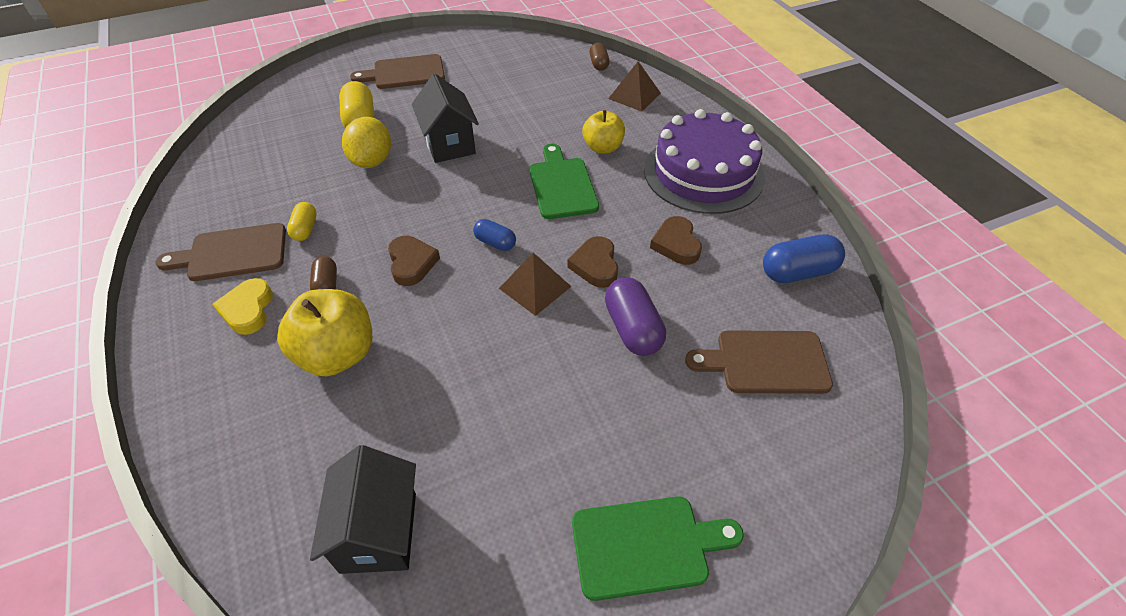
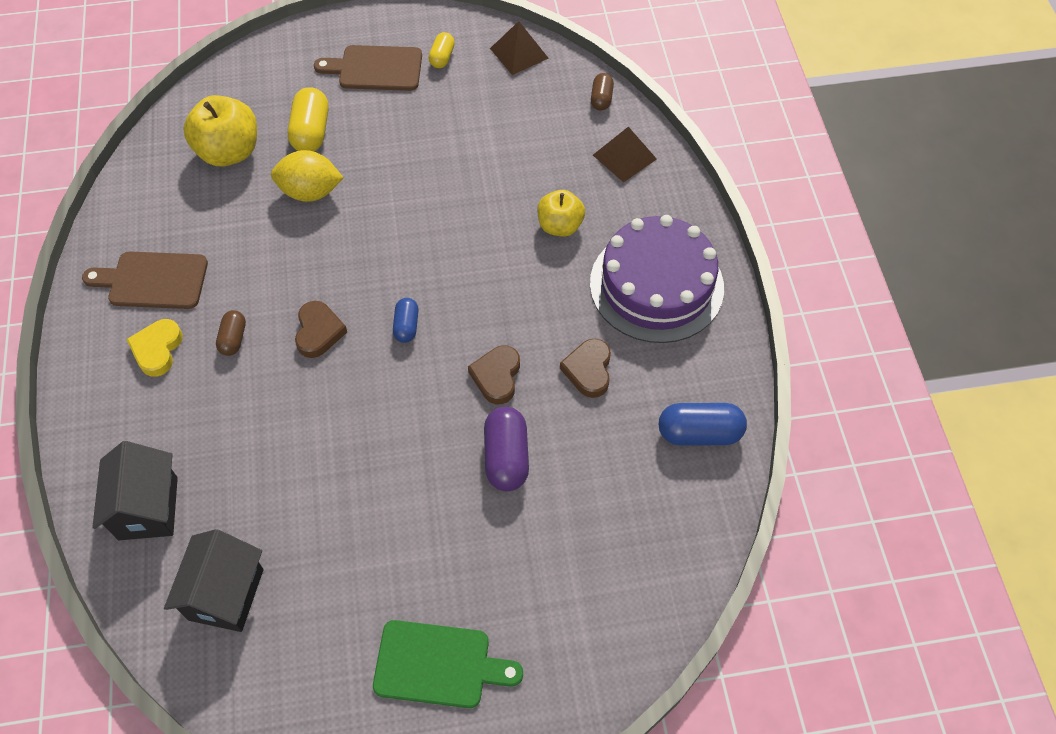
camera: 15 degrees right, 10 degrees up
(305, 229) = (226, 266): yellow capsule -> yellow capsule (442, 57)
(337, 354) = (228, 417): yellow apple -> yellow apple (229, 152)
(372, 161) = (310, 192): yellow lemon -> yellow lemon turned 75 degrees clockwise
(449, 144) = (396, 186): black house -> black house (148, 508)
(495, 243) = (406, 326): blue capsule -> blue capsule turned 45 degrees clockwise
(535, 287) = (429, 388): brown pyramid -> brown pyramid (519, 53)
(562, 185) = (498, 268): green cutting board -> none
(766, 362) = (619, 524): brown cutting board -> none

